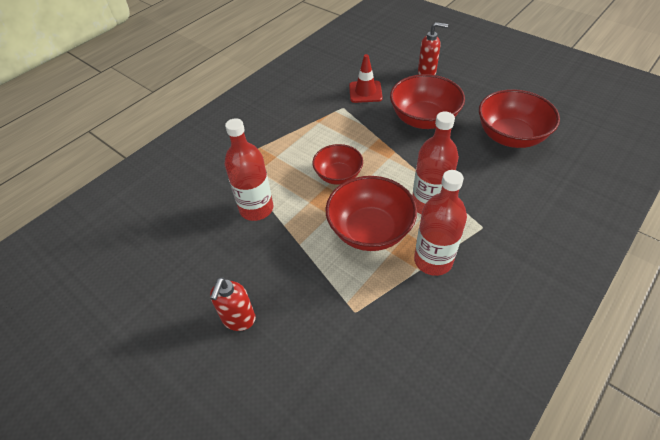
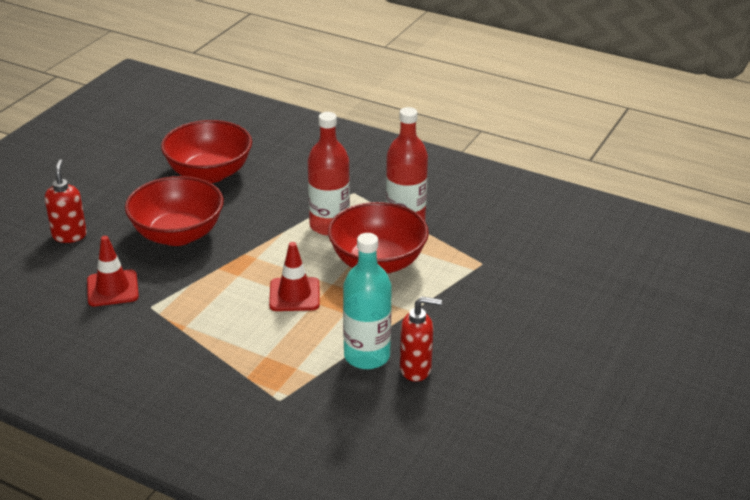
camera: 105 degrees left, 15 degrees down
(238, 319) = (523, 338): red soap dispenser -> red soap dispenser (416, 369)
(256, 209) = (367, 356): red bottle -> turquoise bottle
(338, 175) = (294, 295): red bowl -> red traffic cone

